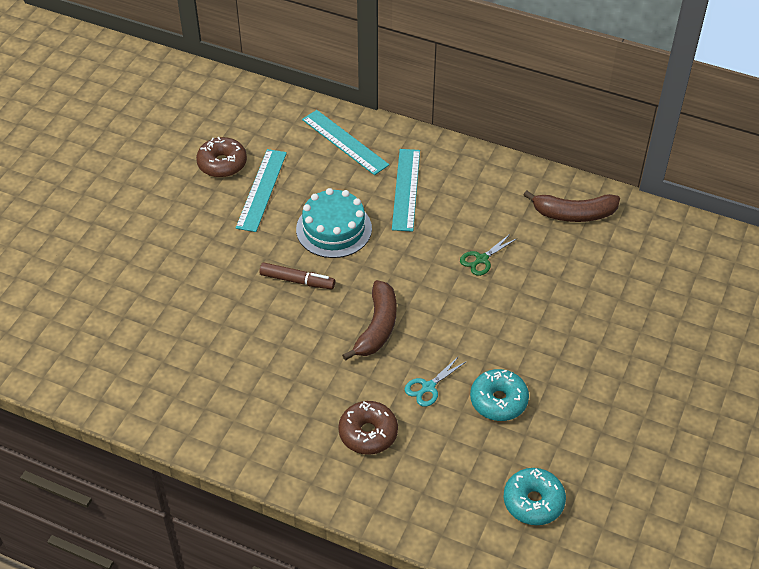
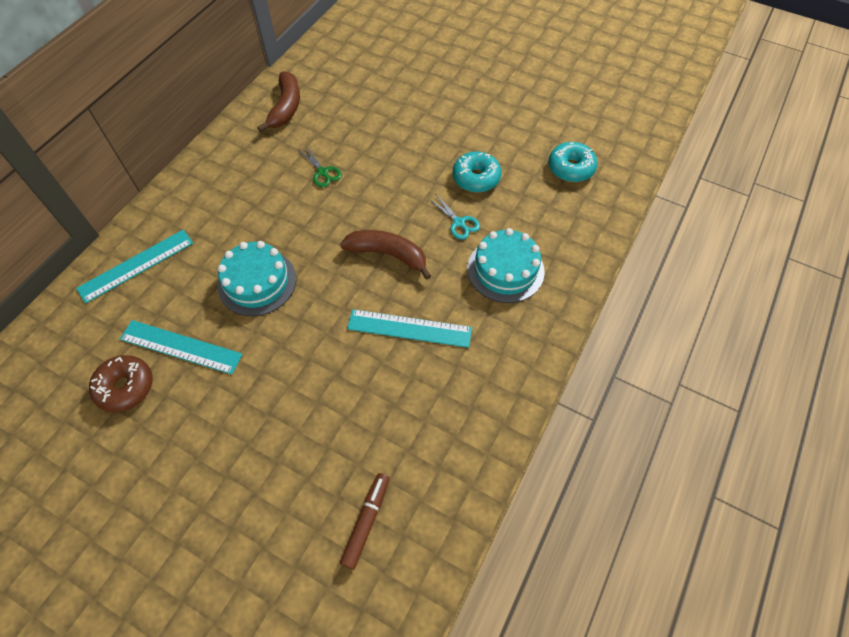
camera: 85 degrees left, 10 degrees up
(297, 281) = (319, 317): brown marker -> brown marker (366, 521)
(368, 433) = (505, 270): brown donut -> turquoise cake
(406, 189) = (221, 219): turquoise ruler -> turquoise ruler (409, 328)

